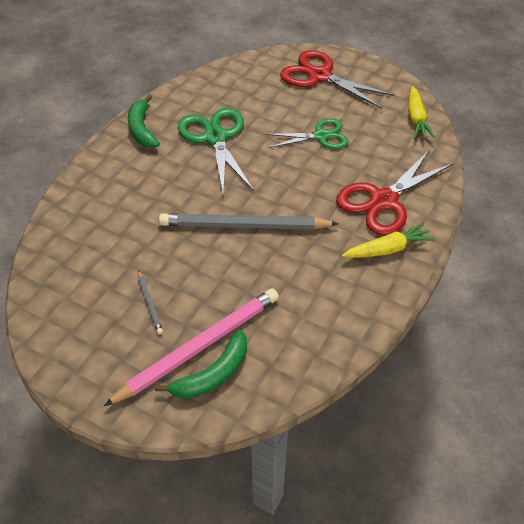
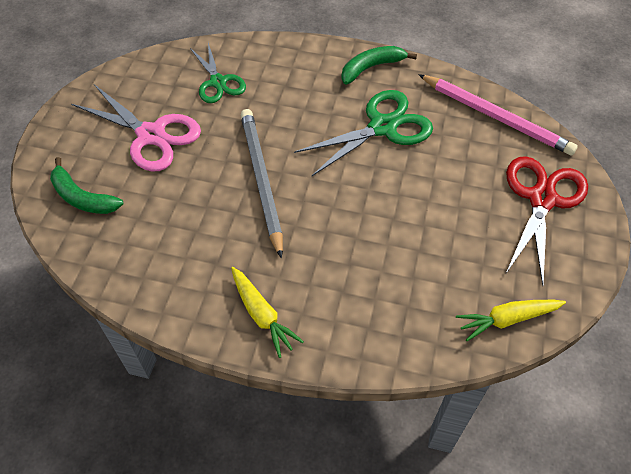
camera: 75 degrees right, 5 degrees up
(150, 303) = (151, 135): grey pencil -> pink scissors
(199, 346) = (110, 181): pink pencil -> pink pencil (496, 117)
(320, 136) = (426, 220): green scissors -> green scissors (218, 82)
(383, 200) = (338, 301): red scissors -> none

